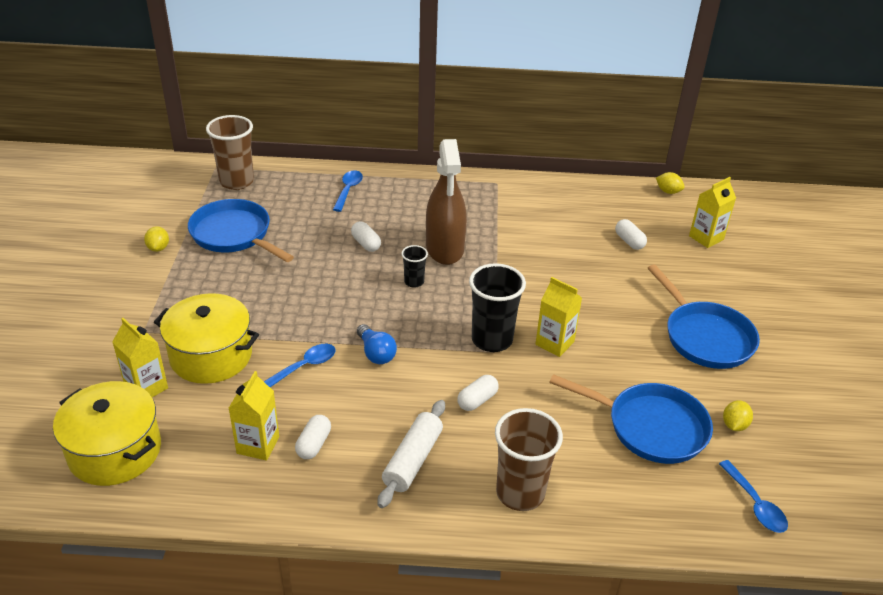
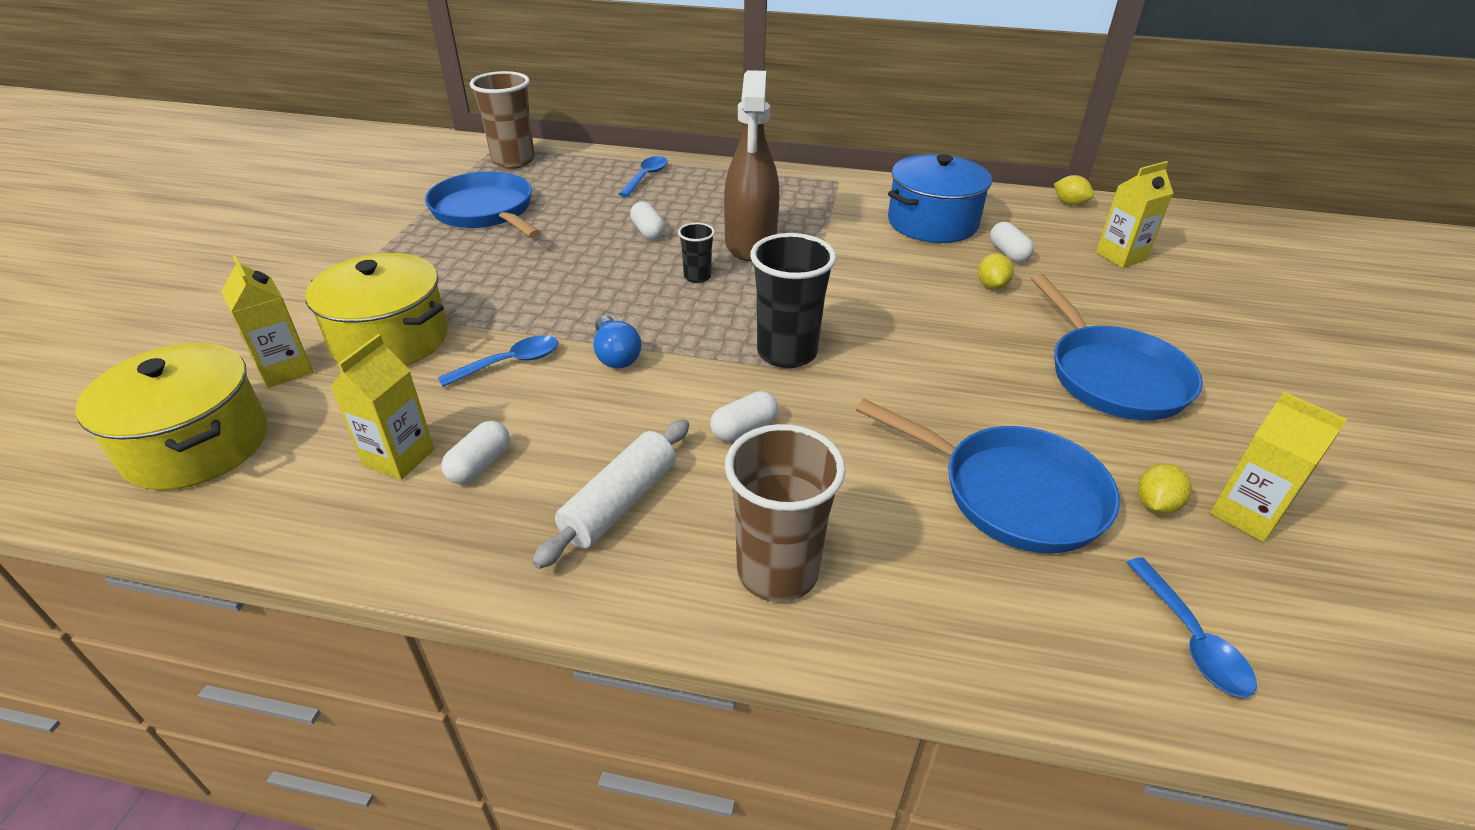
camera: 10 degrees right, 0 degrees up
(158, 248) = (386, 218): yellow lemon -> yellow lemon (991, 285)
(554, 343) = (878, 365): yellow carton -> yellow carton (1245, 514)
(572, 218) = (932, 223): none -> blue pot

